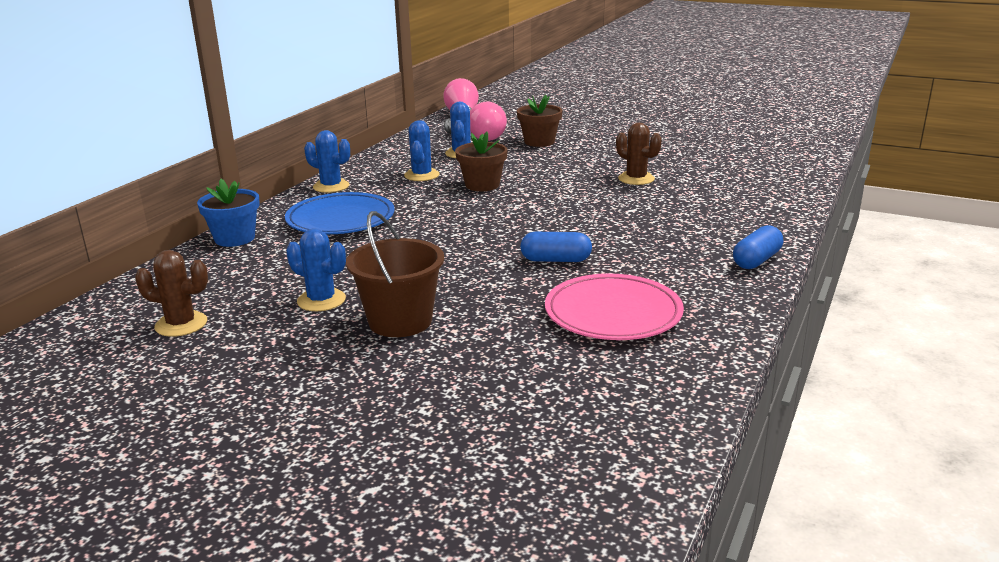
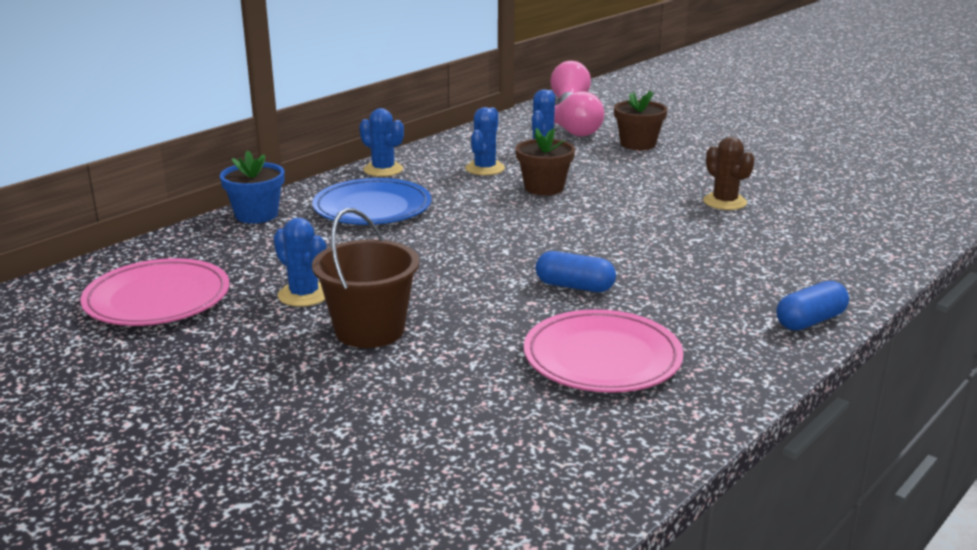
camera: 15 degrees right, 0 degrees up
(181, 324) = (157, 299): brown cactus -> pink plate

